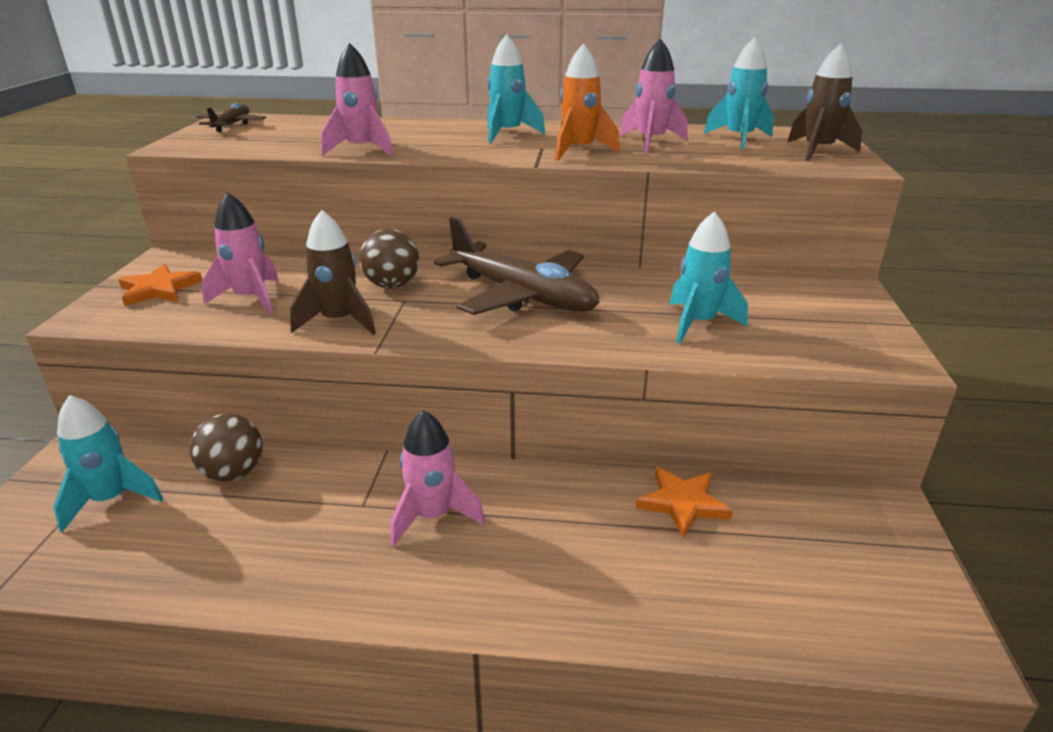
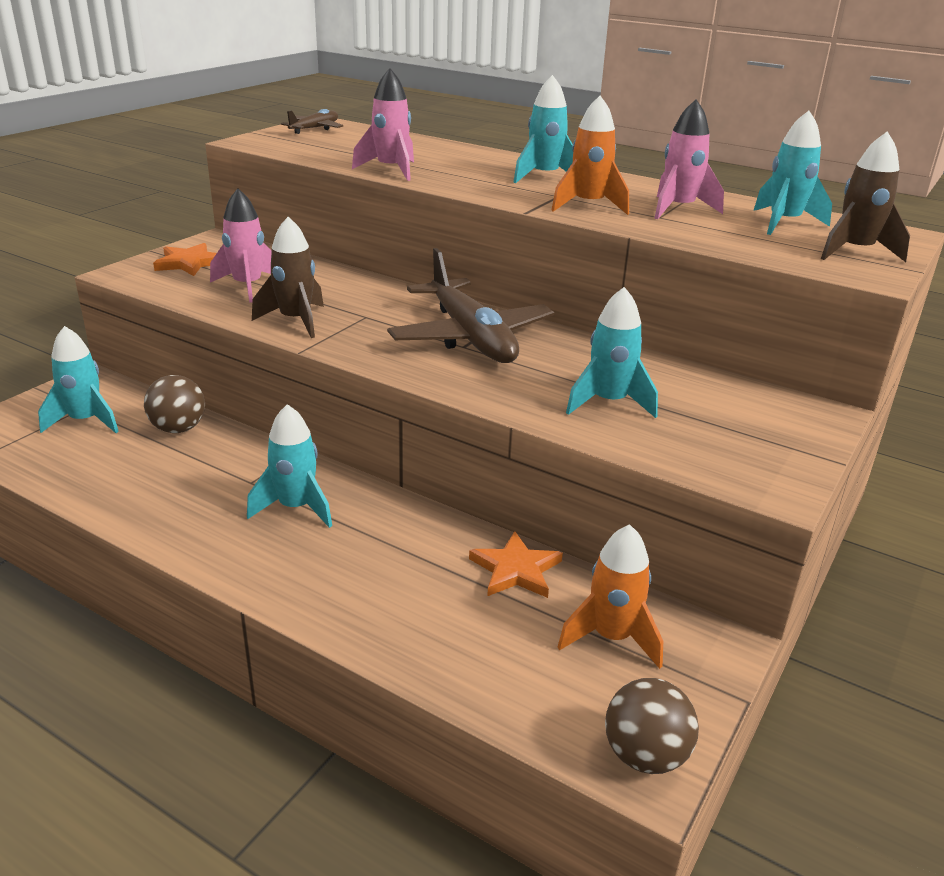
camera: 25 degrees right, 0 degrees up
(392, 285) = (368, 302): brown ball -> brown ball (645, 755)
(433, 516) = (296, 508): pink rocket -> turquoise rocket
(811, 535) = (611, 637): none -> orange rocket

